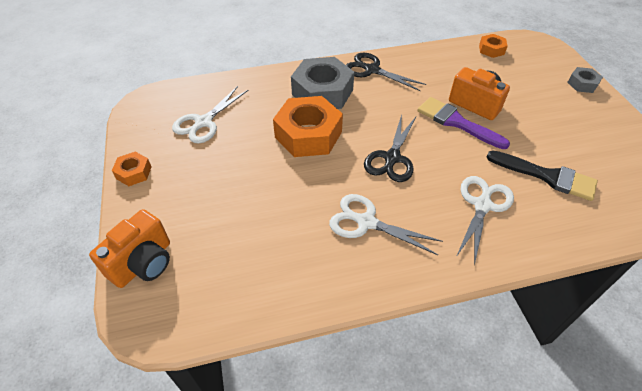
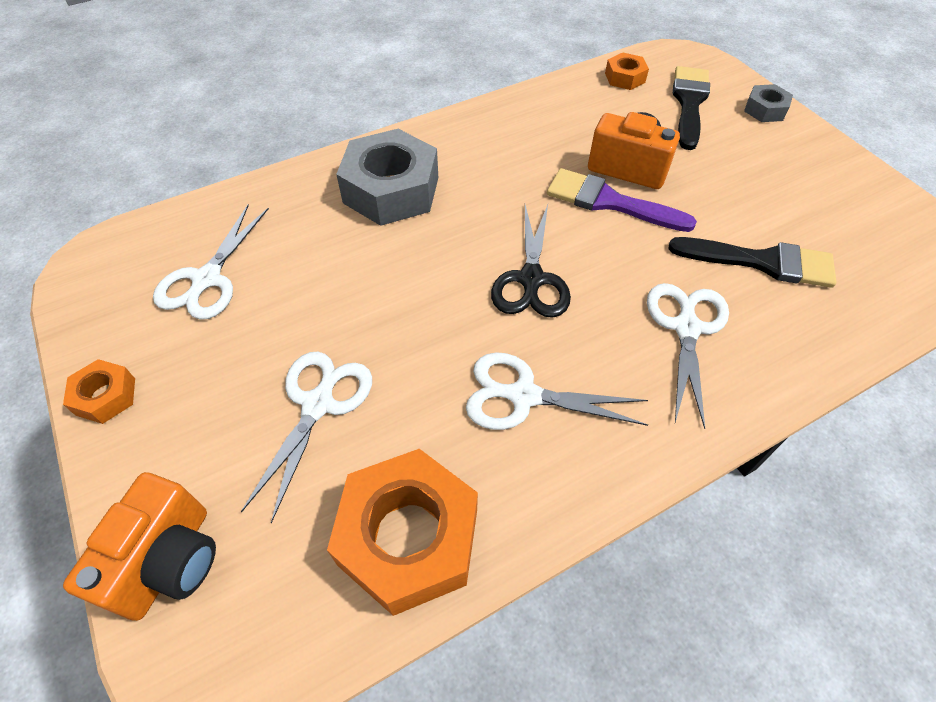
camera: 15 degrees left, 5 degrees up
(246, 201) = (318, 404): none -> white scissors
(308, 134) = (389, 266): orange nut -> orange nut (408, 537)
(371, 70) = (457, 139): black scissors -> none
(530, 72) = (689, 103): none -> black brush

